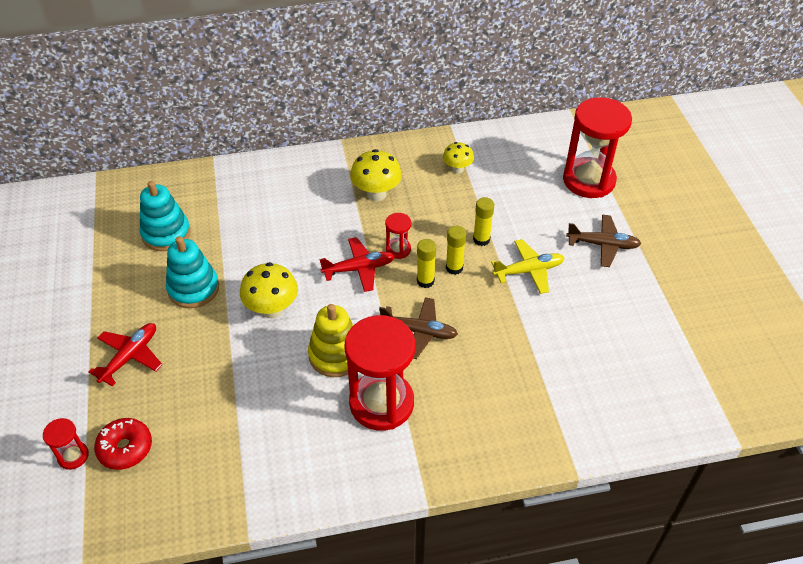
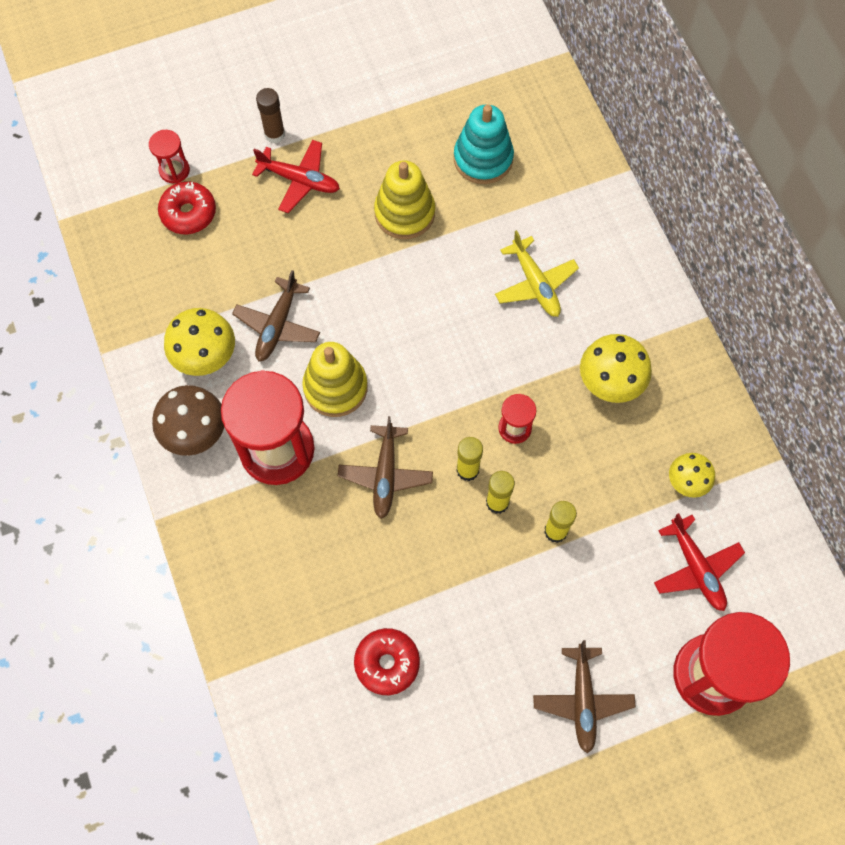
camera: 80 degrees right, 20 degrees up
(74, 370) = (274, 134): none -> brown glue stick
(193, 288) = (404, 213): turquoise stacking toy -> yellow stacking toy
(266, 389) = (277, 325): none -> brown plane
(272, 309) = (389, 304): yellow mushroom -> yellow mushroom (206, 357)
(352, 464) = (195, 433): none -> brown mushroom
(359, 269) = (472, 387): red plane -> red plane (696, 568)
(529, 271) = (512, 600): yellow plane -> yellow plane (535, 284)
(570, 351) = (387, 663): none -> red donut

